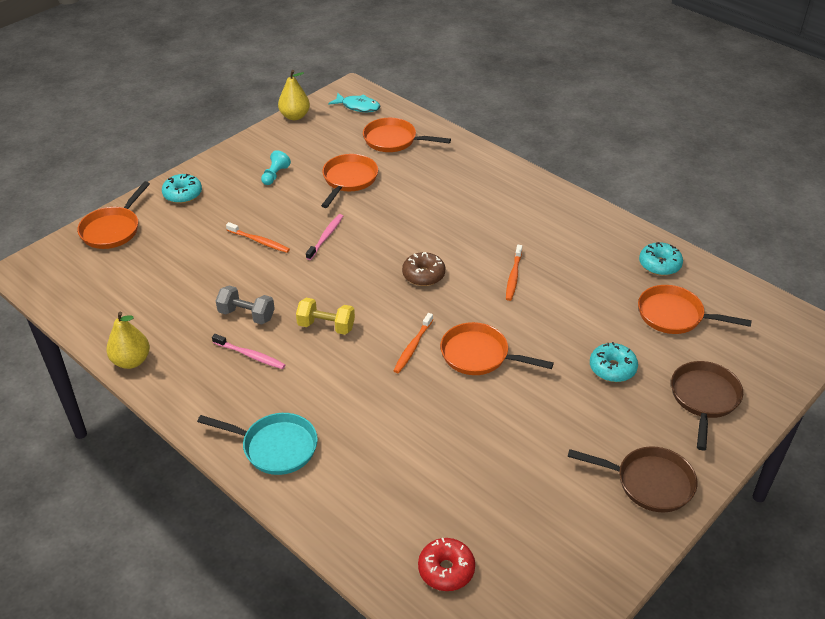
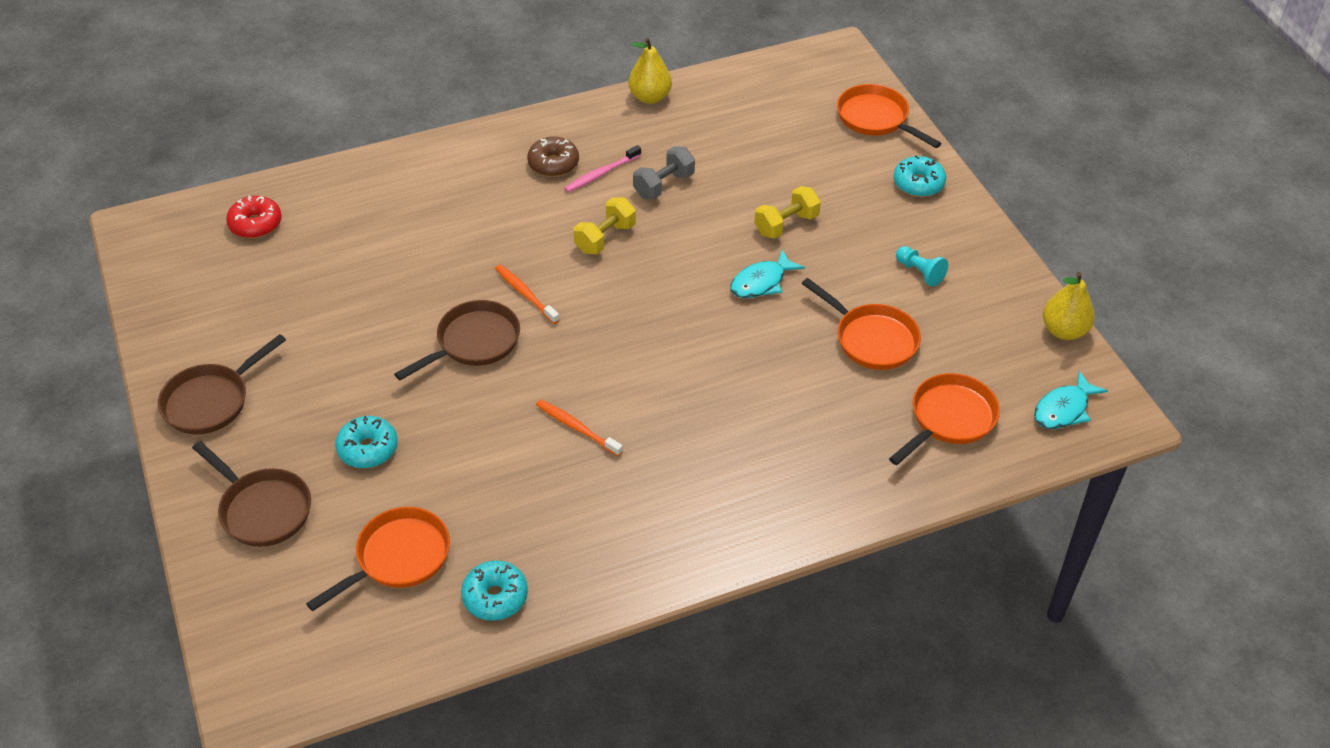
camera: 115 degrees right, 5 degrees up
(259, 241) = (786, 224): orange toothbrush -> yellow dumbbell
(275, 447) = (470, 161): turquoise pan -> none
(326, 237) = (761, 282): pink toothbrush -> turquoise fish
(423, 275) = (635, 345): brown donut -> brown donut (553, 164)
(479, 355) = (474, 342): orange pan -> brown pan

